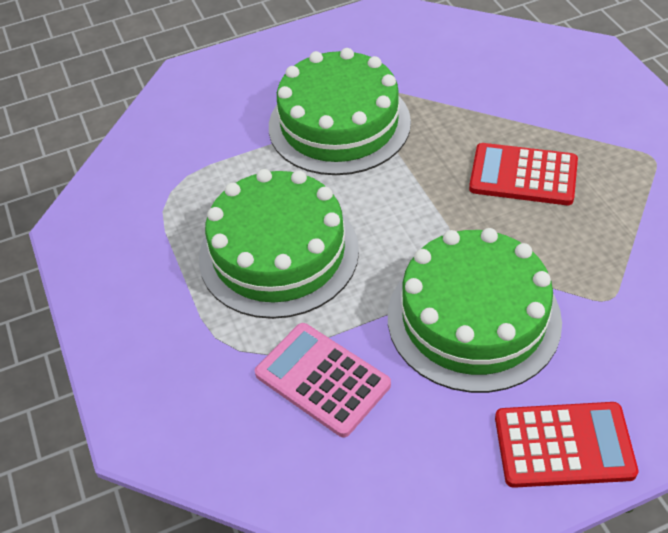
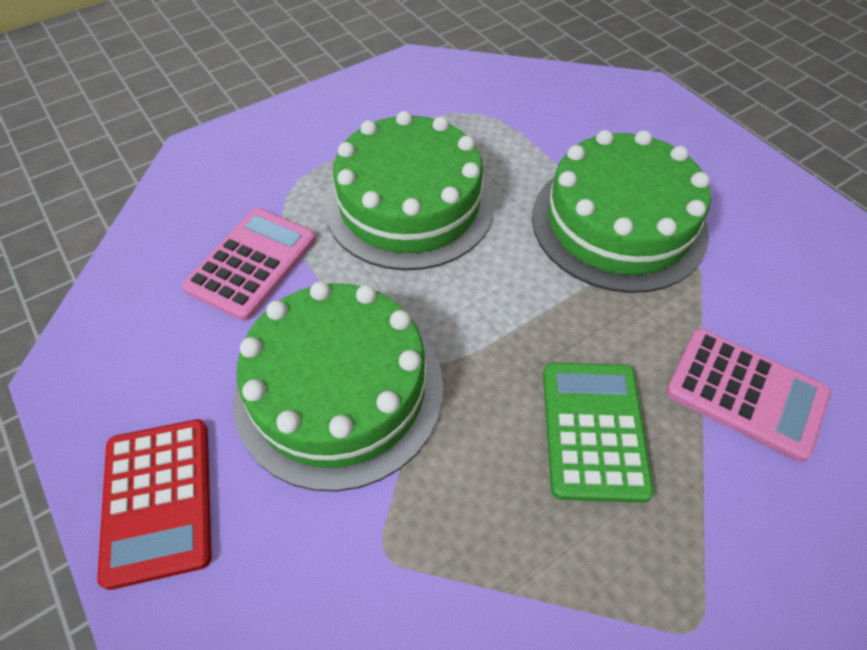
camera: 75 degrees right, 5 degrees up
(502, 97) = (745, 393): none -> pink calculator
(523, 175) = (593, 430): red calculator -> green calculator

